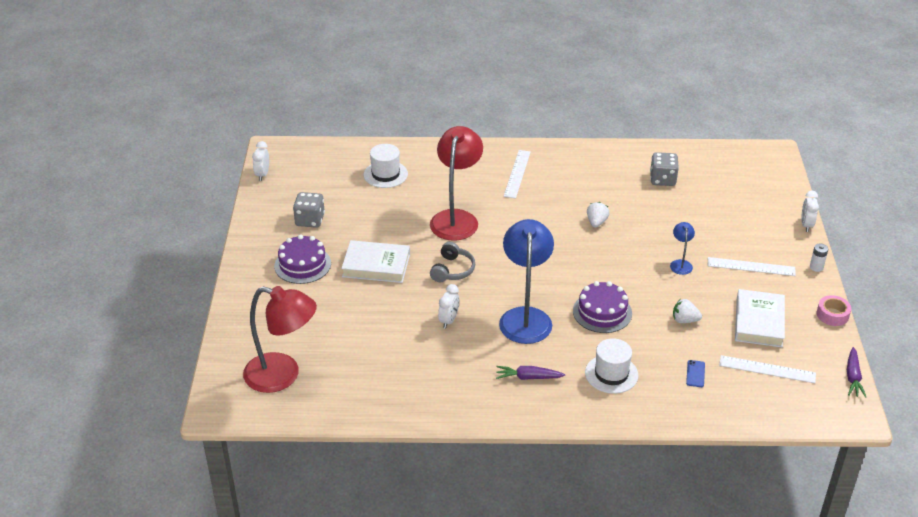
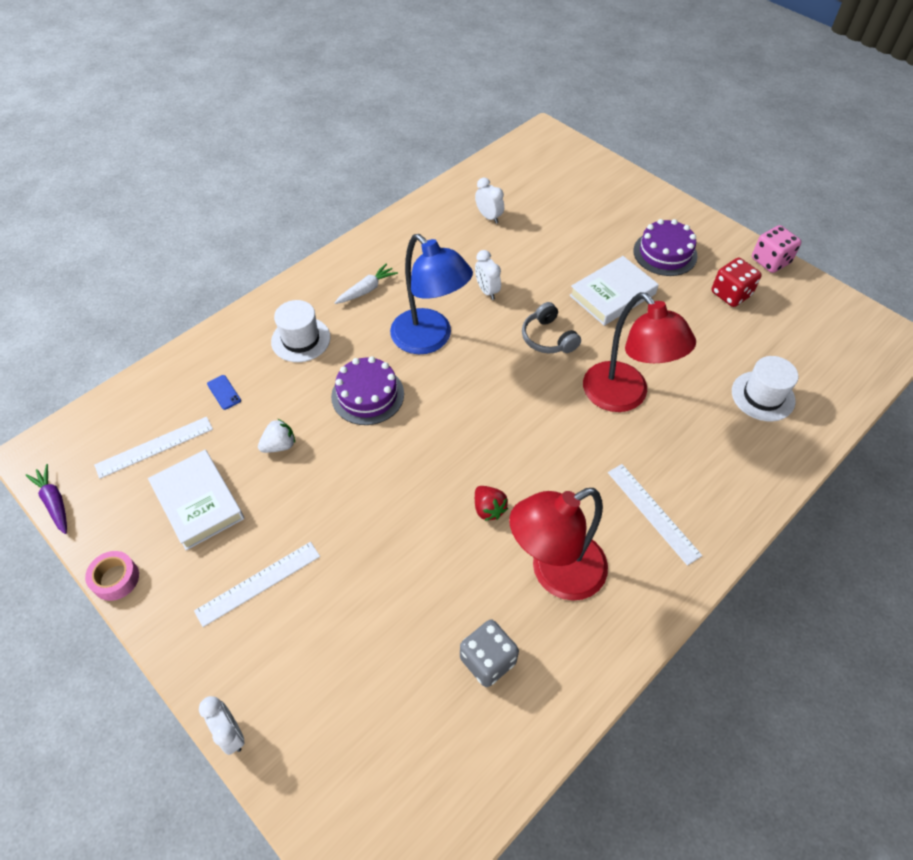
camera: 135 degrees right, 15 degrees up
(253, 219) = (770, 261): none -> pink dice
(262, 175) = (848, 306): white clock -> white clock (489, 217)
(283, 375) = (539, 174): red lamp -> red lamp (555, 573)
(310, 220) = (731, 294): grey dice -> red dice
(528, 377) = (366, 290): purple carrot -> white carrot
(596, 222) = (488, 509): white strawberry -> red strawberry
(680, 264) = (343, 521): blue lamp -> none
(816, 267) = (174, 651): white battery -> none

